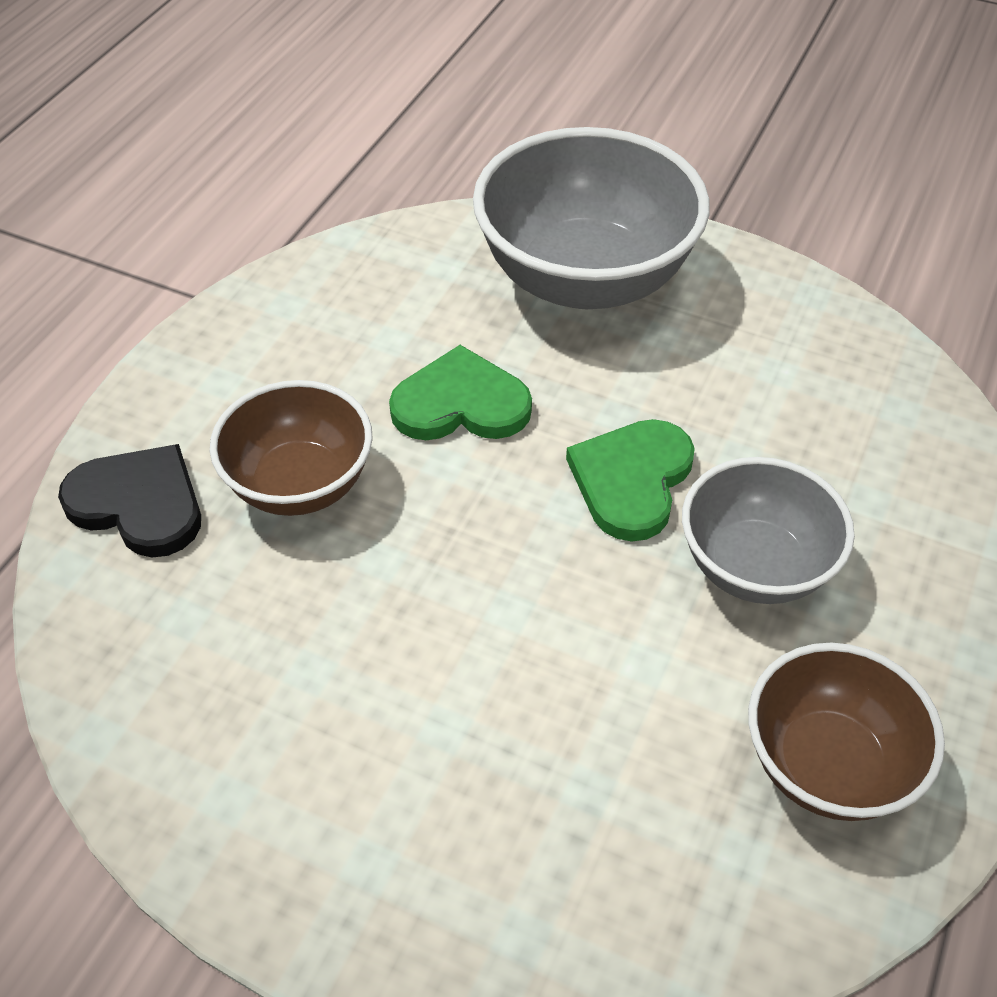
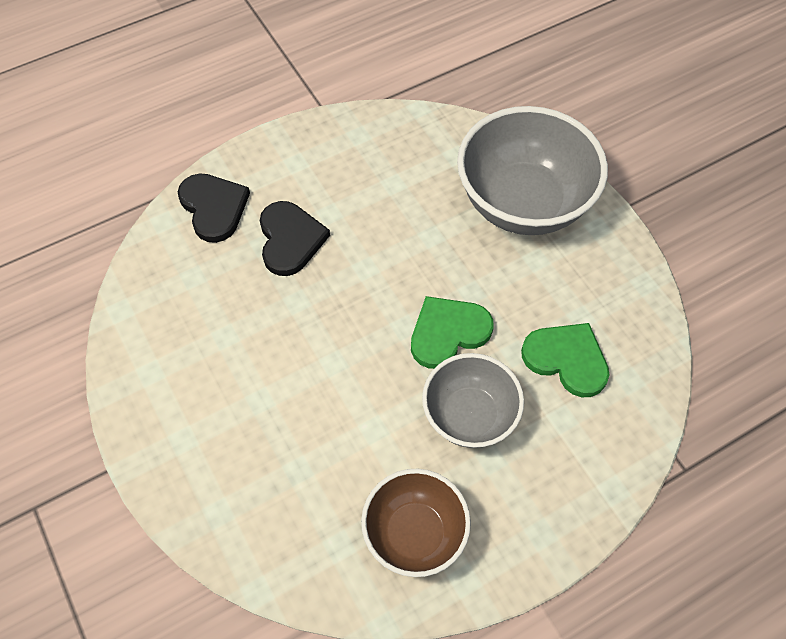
camera: 35 degrees right, 10 degrees up
(300, 484) = (290, 240): brown bowl -> black heart
(461, 404) = (398, 240): green heart -> green heart (567, 359)

